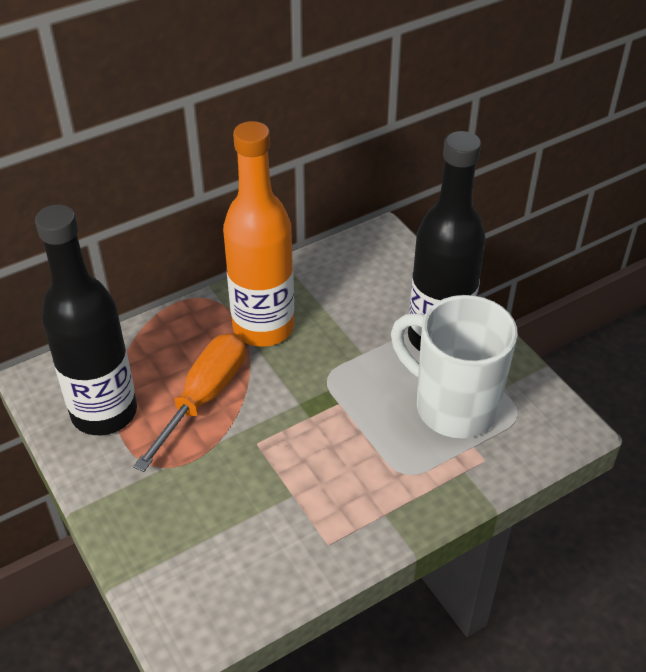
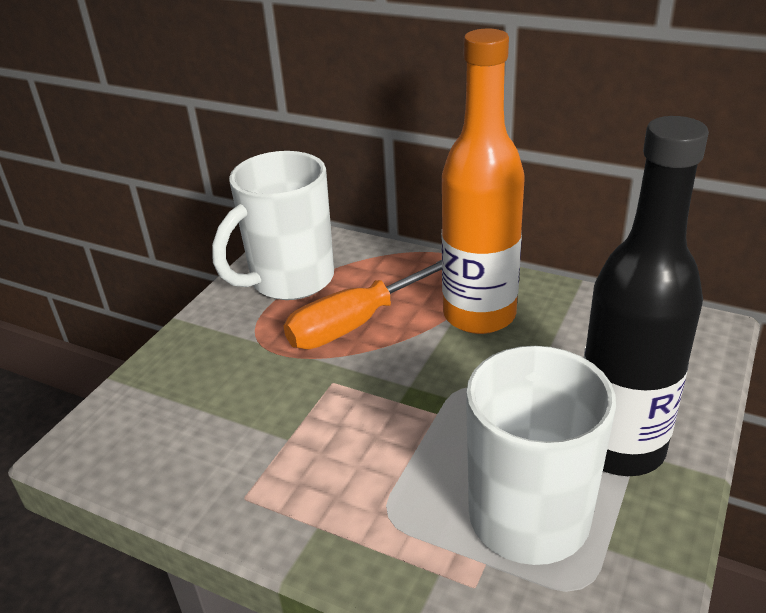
camera: 60 degrees right, 10 degrees down
(104, 412) = (289, 281): black bottle -> white mug
(203, 398) = (356, 323): orange screwdriver -> orange screwdriver turned 150 degrees clockwise

